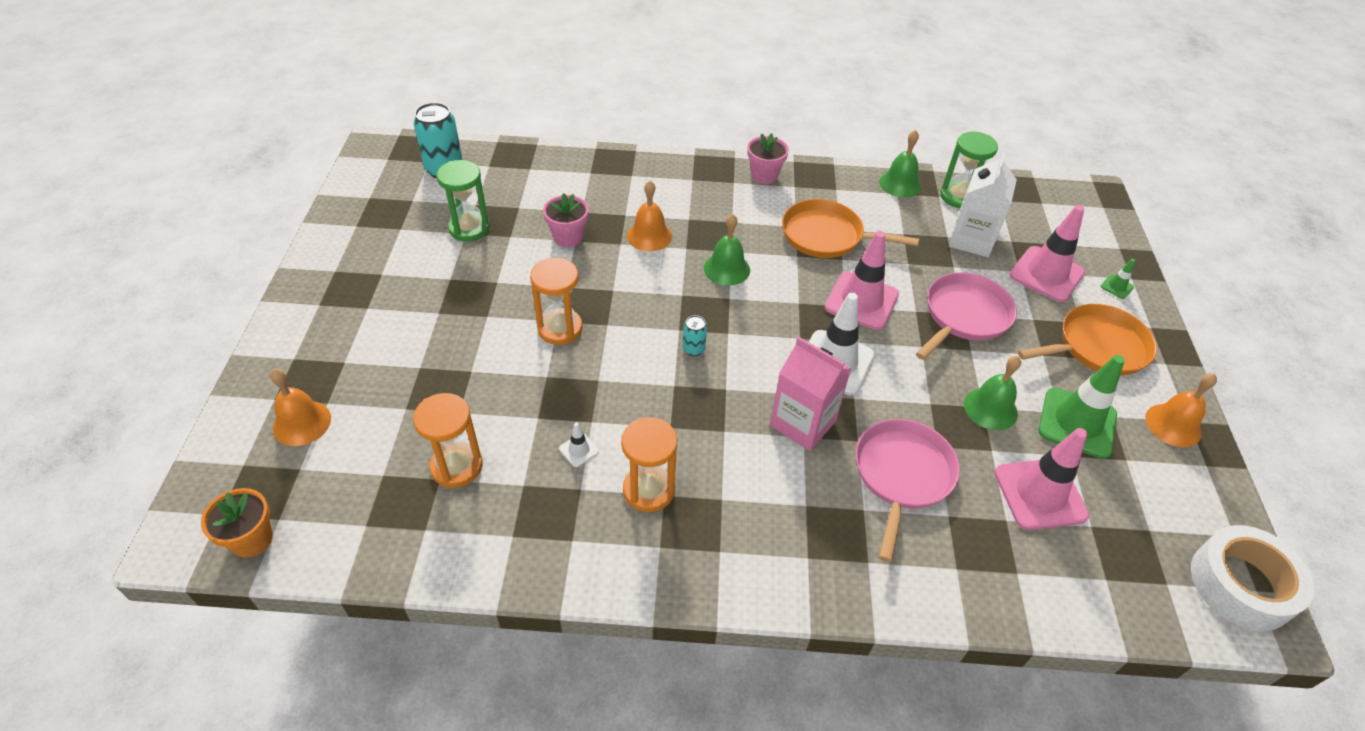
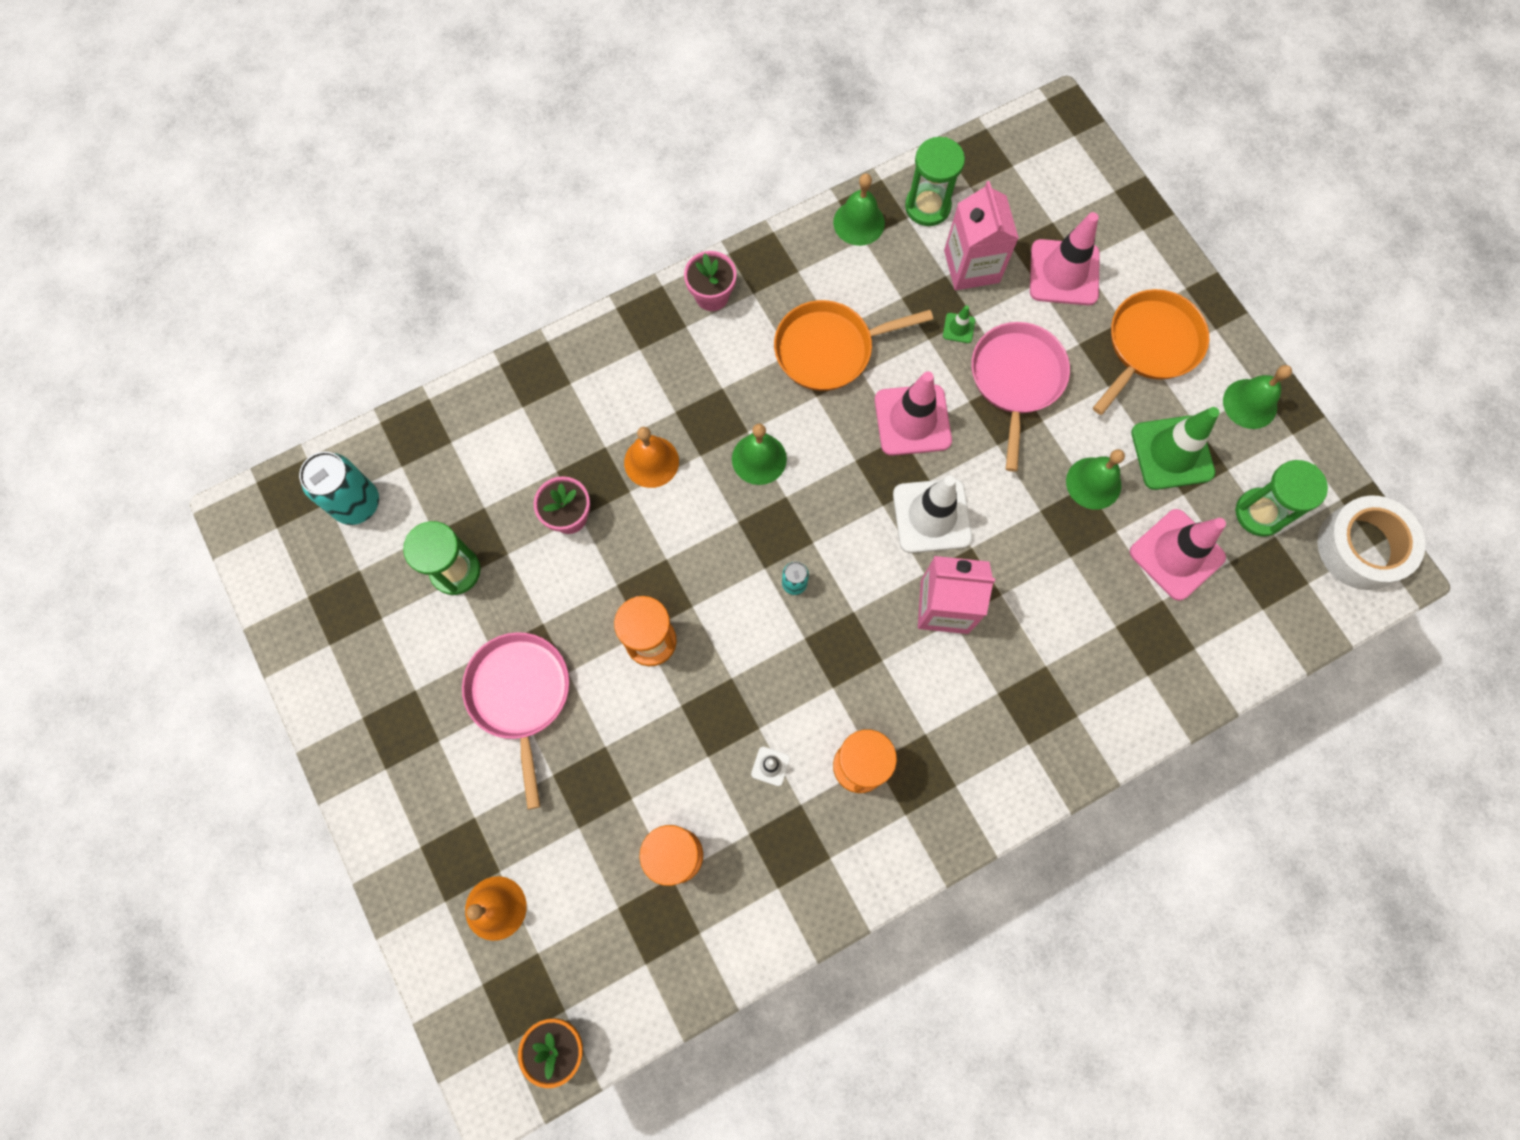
camera: 30 degrees left, 25 degrees up
(902, 475) = (1058, 609): pink pan -> pink pan (520, 695)
(971, 240) = (971, 266): white carton -> pink carton
(1116, 287) = (1134, 250): green traffic cone -> green traffic cone (958, 328)
(1142, 505) = (1259, 513): none -> green hourglass
(1173, 425) = (1250, 403): orange bell -> green bell

